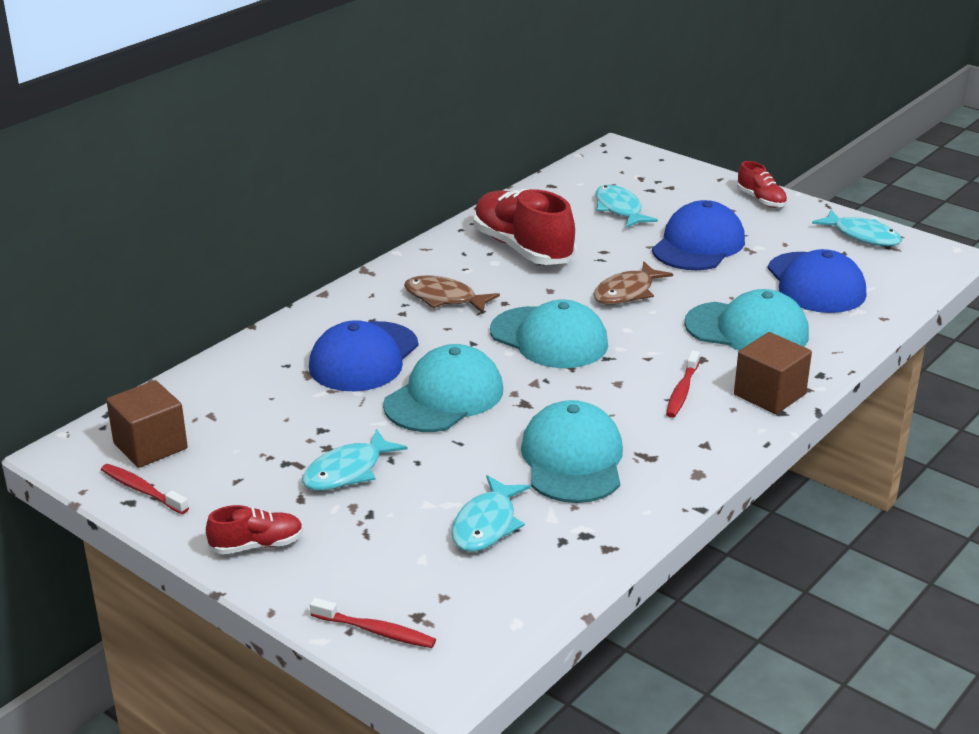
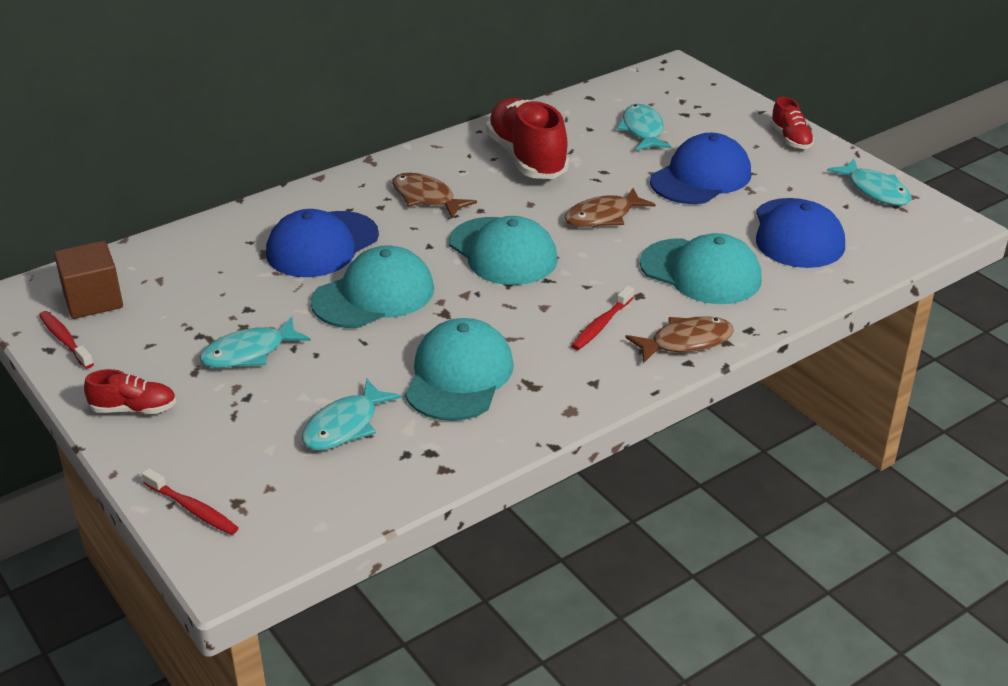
camera: 15 degrees right, 5 degrees up
(769, 394) = (686, 342): brown cube -> brown fish

